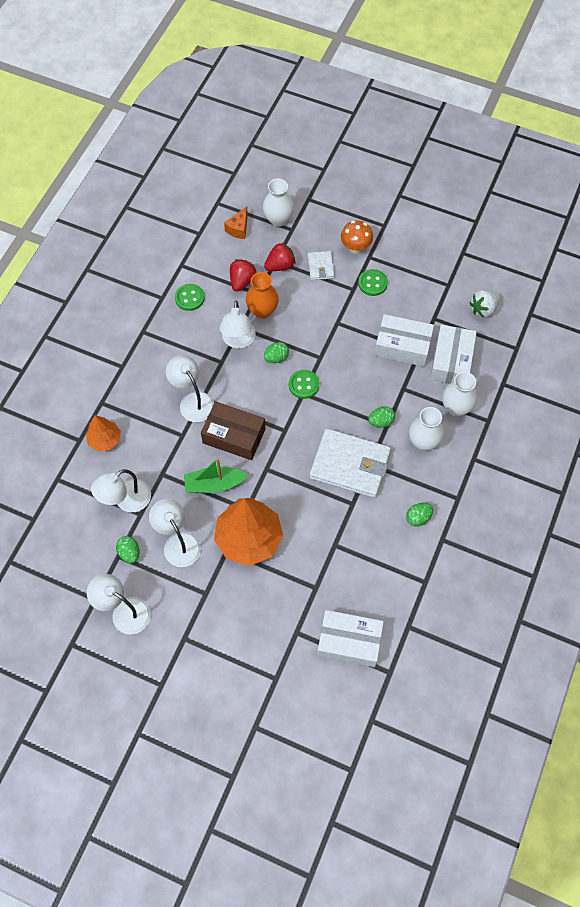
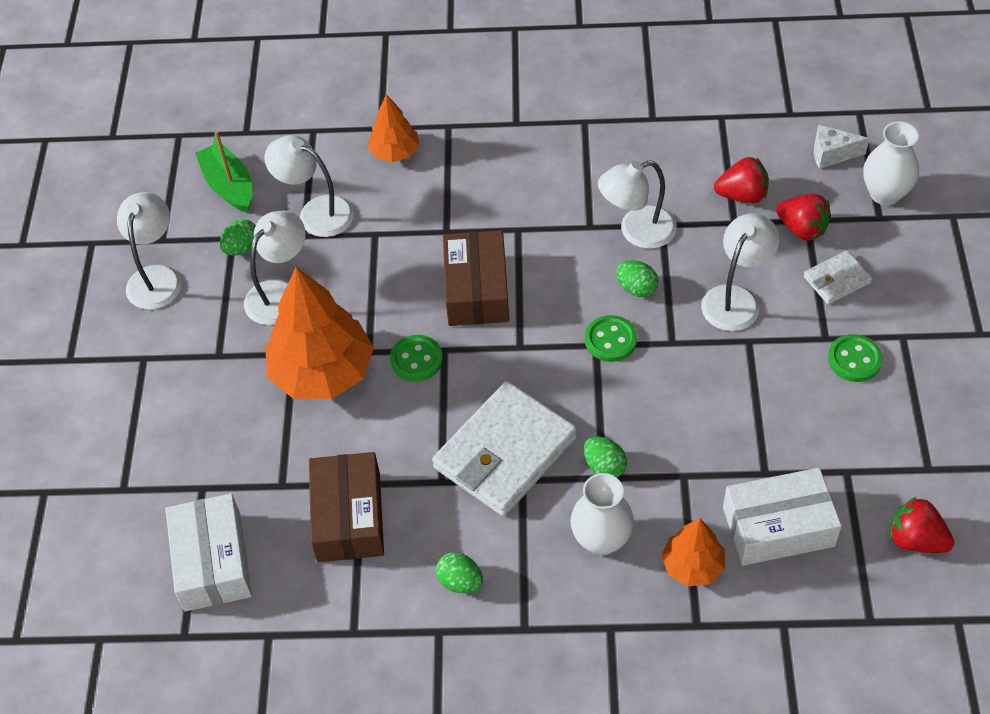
camera: 70 degrees right, 10 degrees down
(189, 298) = (672, 148): green button -> green button (416, 359)
(193, 401) = (506, 220): white lamp -> white lamp (736, 298)
(214, 484) = (388, 298): green boat -> green boat (229, 186)
(238, 229) = (832, 154): orange cheese -> white cheese
(262, 311) = (707, 239): orange vase -> none
(350, 465) = (505, 453): white wallet -> white wallet turned 45 degrees clockwise
(353, 559) = (348, 517): none -> brown box
(355, 248) = (906, 311): orange mushroom -> none
(402, 346) = (762, 445): white box -> none
(456, 407) = (692, 566): white vase -> orange tree
(483, 309) = (915, 539): white strawberry -> red strawberry

